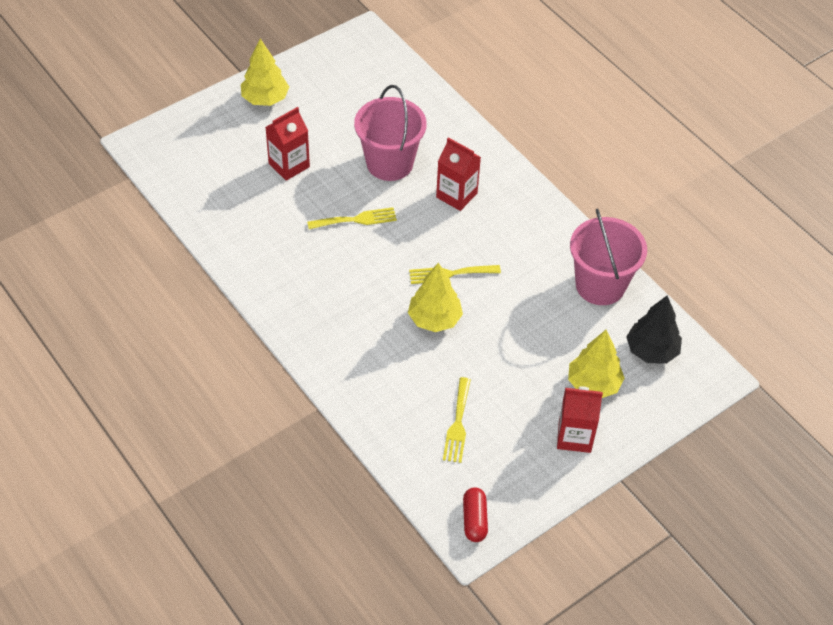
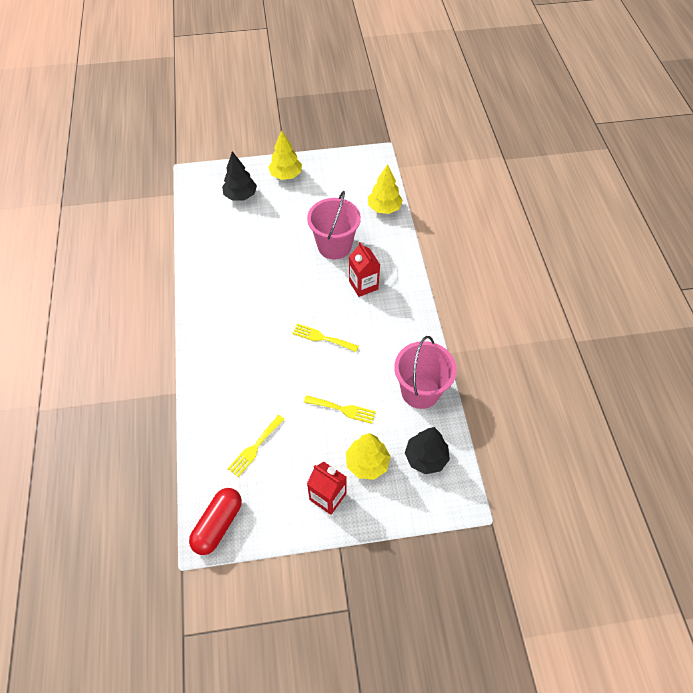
camera: 30 degrees right, 5 degrees up
(224, 146) = (240, 195): none -> black tree
(289, 165) = (271, 223): red carton -> none
(356, 219) = (287, 275): yellow fork -> yellow fork (343, 409)
(434, 319) = (290, 365): yellow tree -> yellow tree (384, 208)
(474, 520) = (218, 524): red capsule -> red capsule, size x1.55

